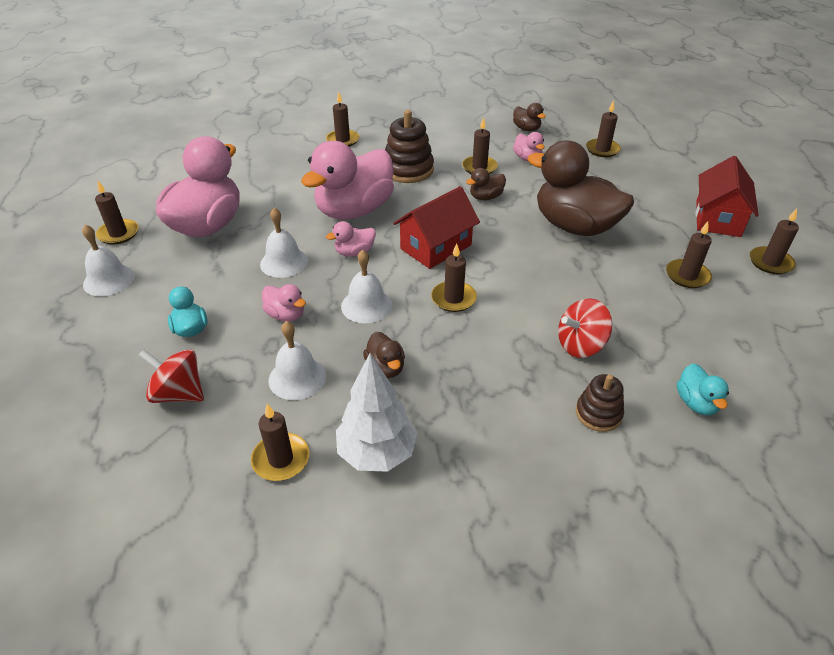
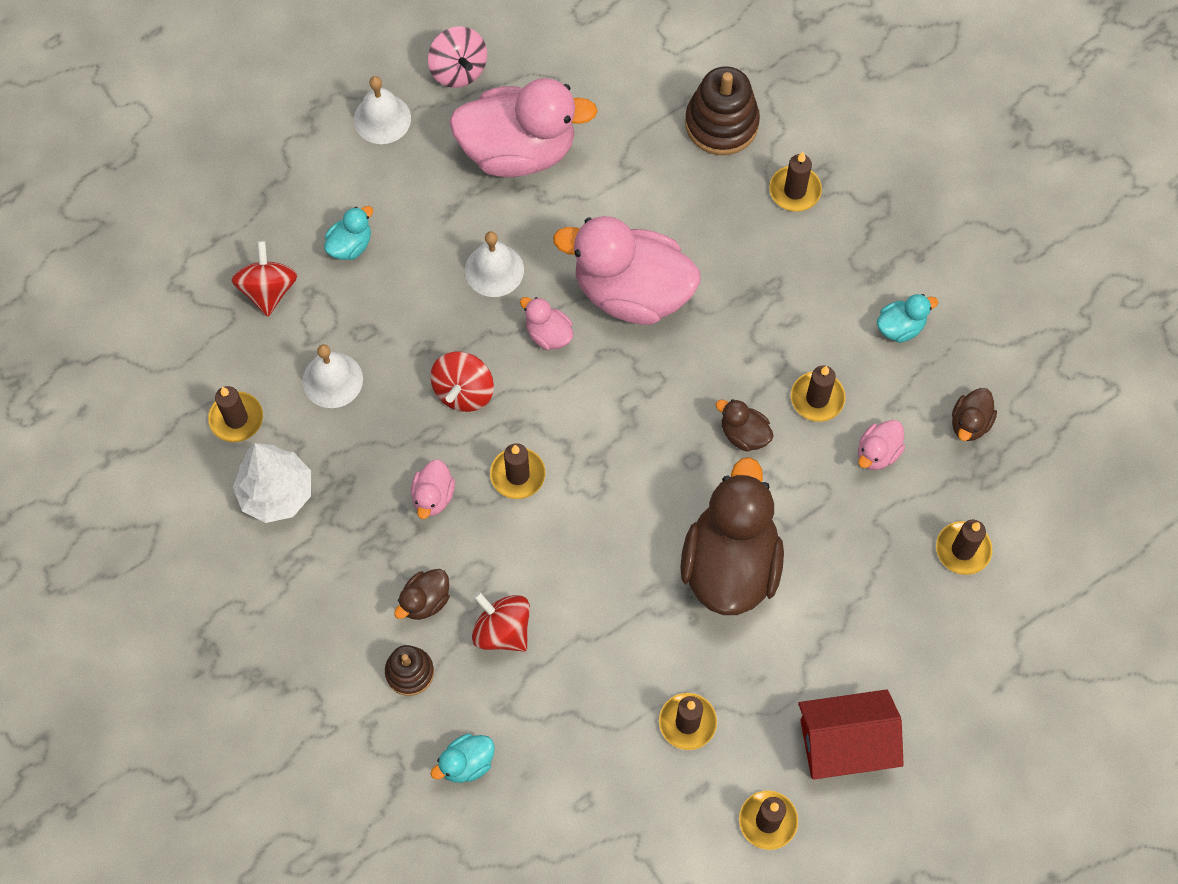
camera: 65 degrees right, 25 degrees up
(118, 234) = (458, 70): brown candle -> pink spinning top
(286, 315) = (412, 321): pink duck -> pink duck (433, 496)
(366, 305) = (464, 391): white bell -> red spinning top
(385, 368) = (381, 453): brown duck -> brown duck (425, 601)
(408, 170) = (761, 310): brown stacking toy -> brown stacking toy (721, 123)
(436, 247) = (603, 417): red house -> none
(454, 132) = (900, 327): none -> turquoise duck

